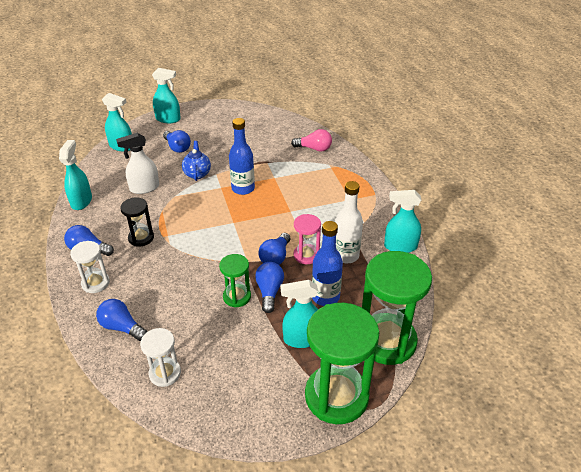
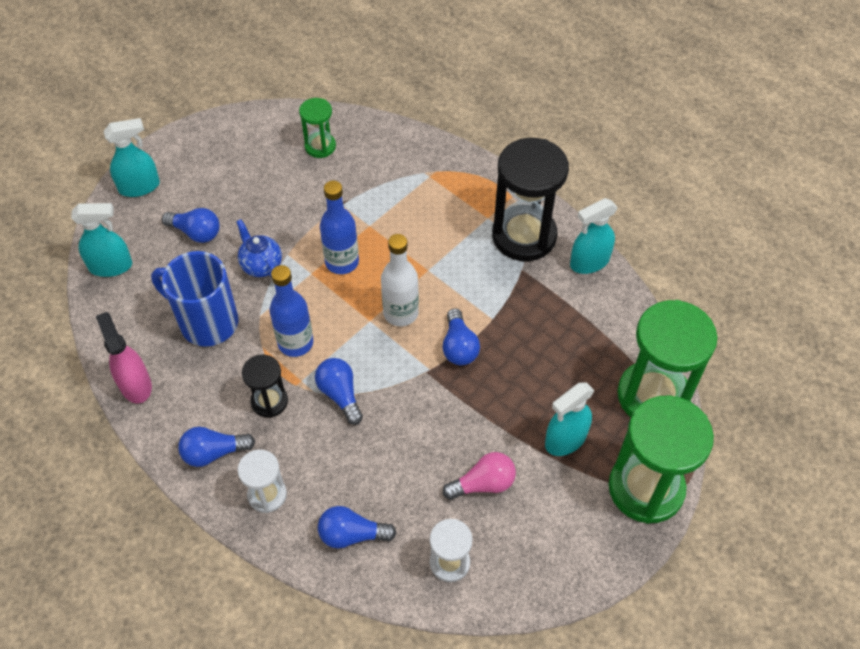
camera: 30 degrees left, 15 degrees up
(81, 201) = (135, 385): turquoise spray bottle -> pink spray bottle
(144, 188) = (207, 322): white spray bottle -> blue mug
(237, 297) = (454, 424): green hourglass -> green hourglass (320, 146)
(269, 292) = (486, 398): blue light bulb -> blue light bulb (340, 394)
(306, 255) = (493, 326): pink hourglass -> none
(314, 148) = (386, 153): pink light bulb -> pink light bulb (483, 484)
(325, 297) = (553, 373): blue bottle -> blue bottle (295, 343)
(346, 255) = (537, 304): white bottle -> white bottle (400, 313)
(366, 217) = (524, 236): none -> black hourglass

